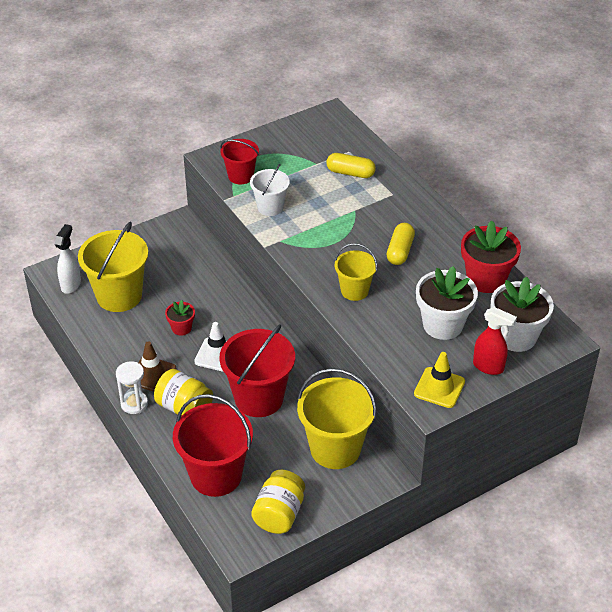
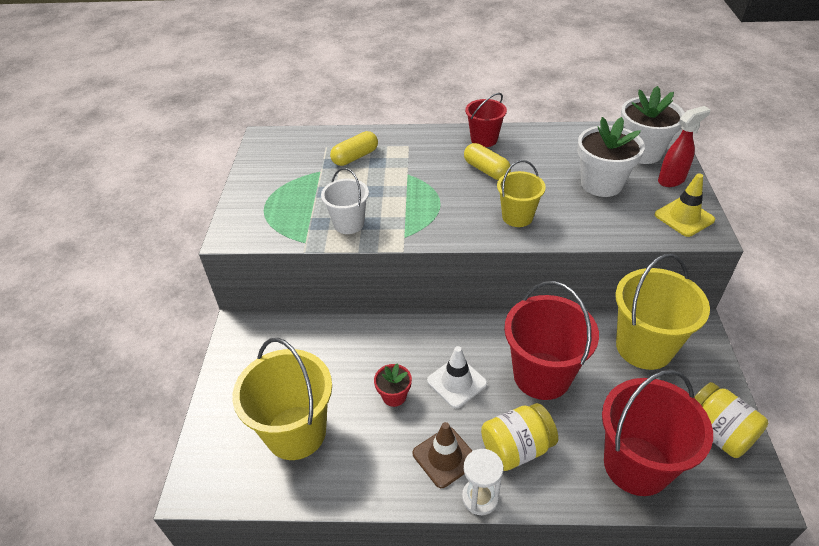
camera: 55 degrees left, 0 degrees up
(71, 284) = (233, 475): white spray bottle -> none
(240, 176) = (281, 225): red bucket -> red bucket (484, 139)
(486, 279) = (560, 140): red flower pot -> none

